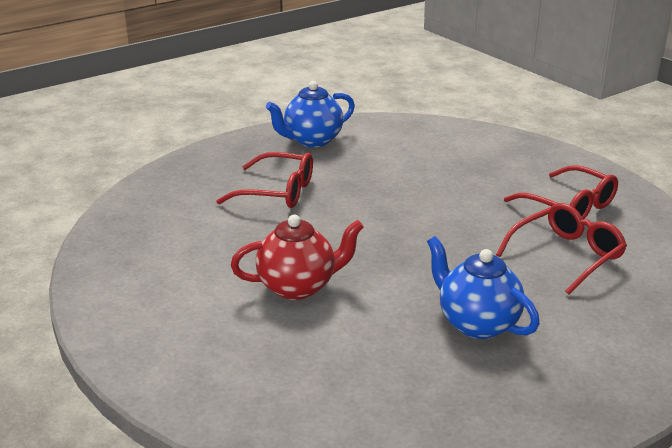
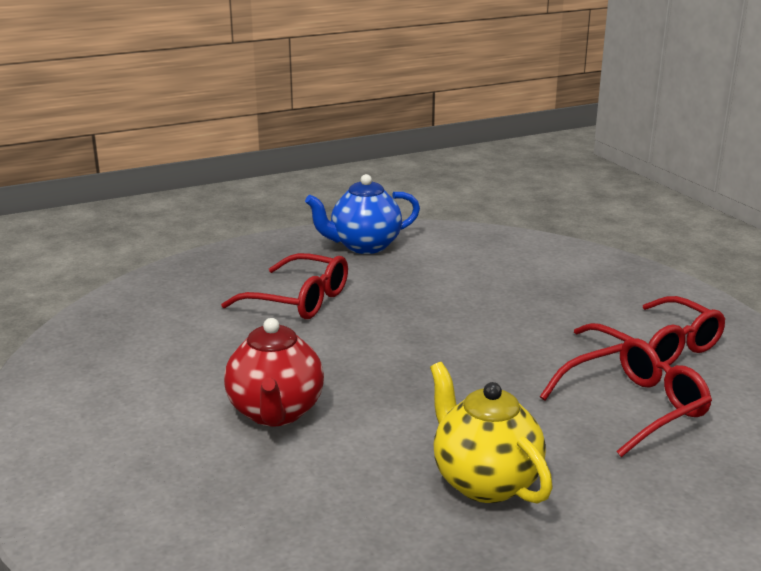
camera: 10 degrees right, 5 degrees down
(298, 287) = (276, 413): red teapot -> red teapot turned 90 degrees clockwise
(477, 323) = (484, 482): blue teapot -> yellow teapot

